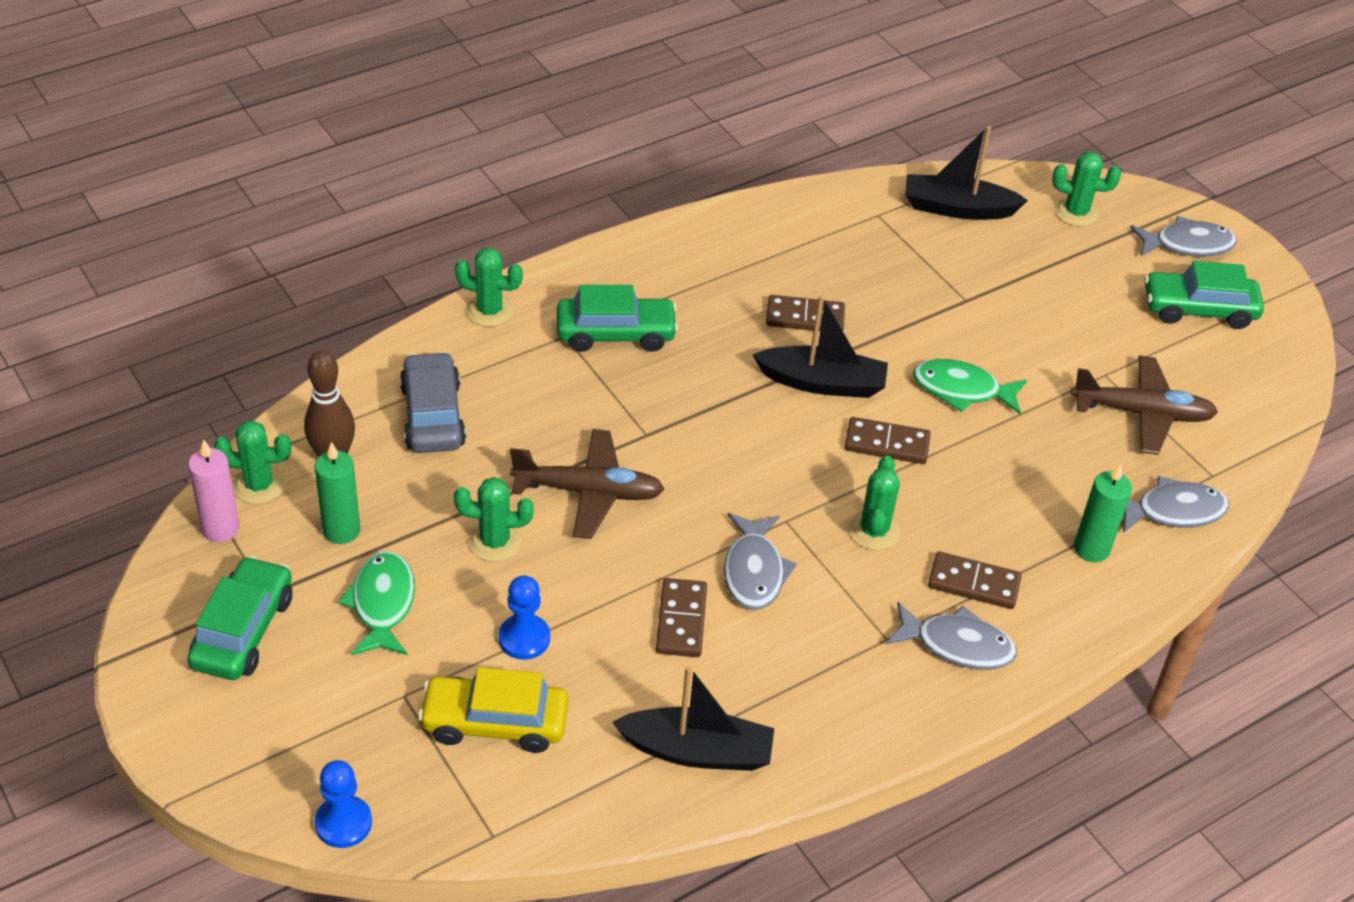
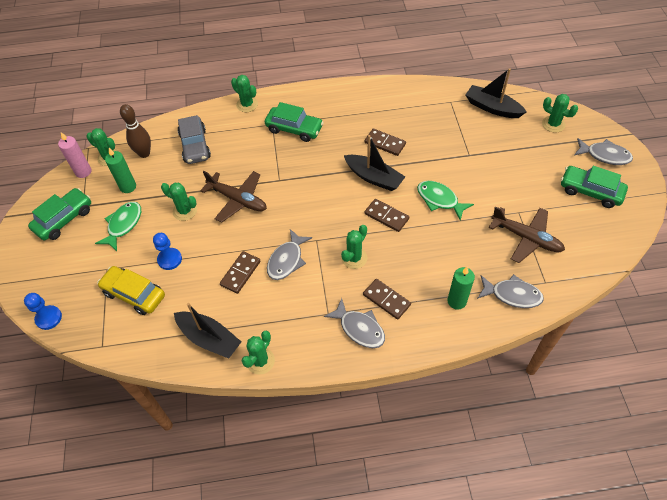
camera: 30 degrees right, 10 degrees up
(432, 415) = (195, 146): grey car -> grey car turned 150 degrees clockwise
(817, 756) = (260, 361): none -> green cactus

